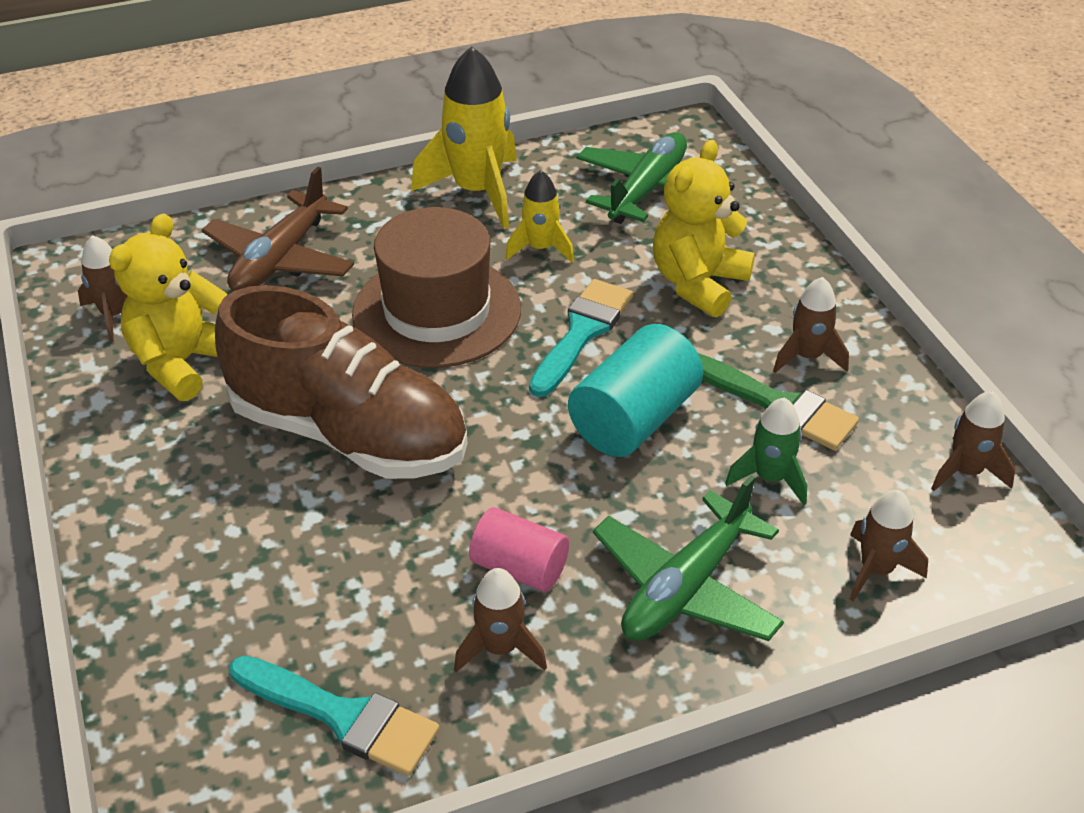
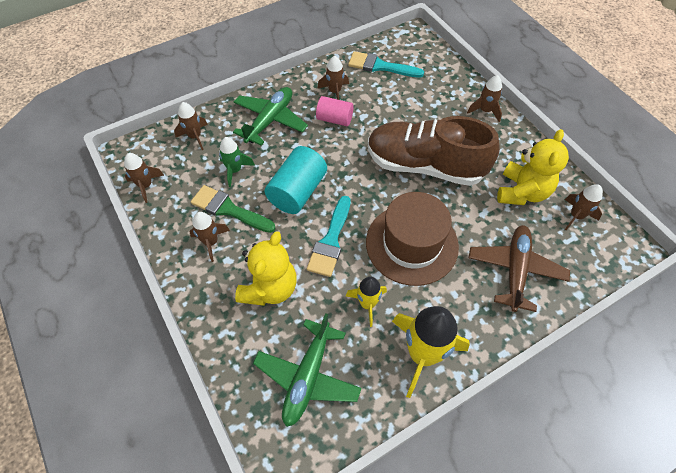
camera: 170 degrees right, 15 degrees up
(136, 538) = (485, 110): none -> brown rocket

